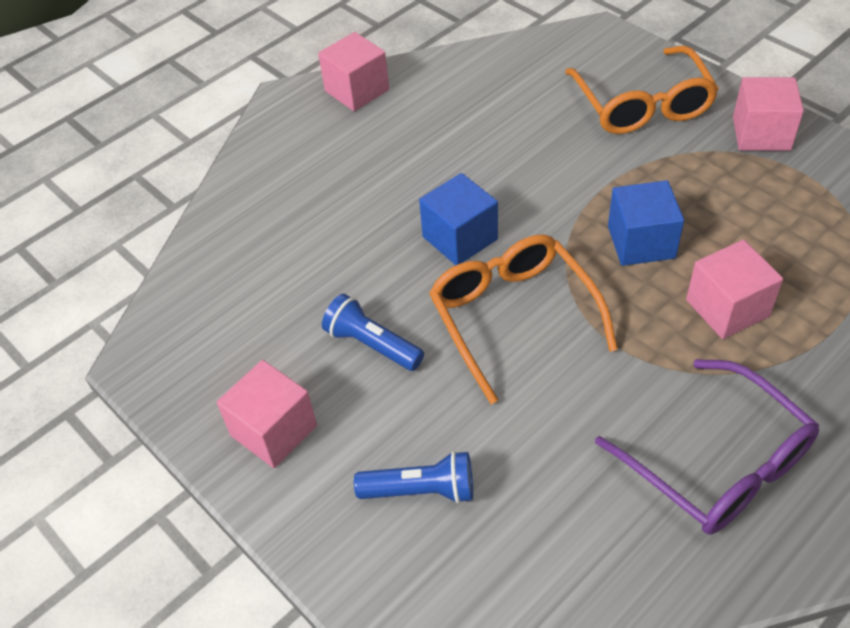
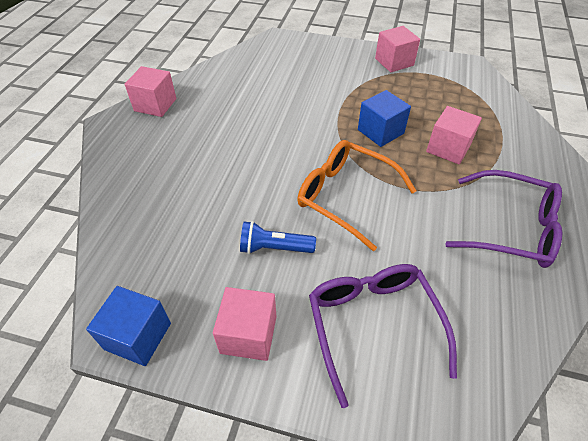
camera: 35 degrees left, 0 degrees up
(421, 490) = (373, 324): blue flashlight -> purple glasses
(460, 238) = (281, 165): blue cube -> blue cube (138, 336)
(642, 105) = (326, 65): orange glasses -> none

